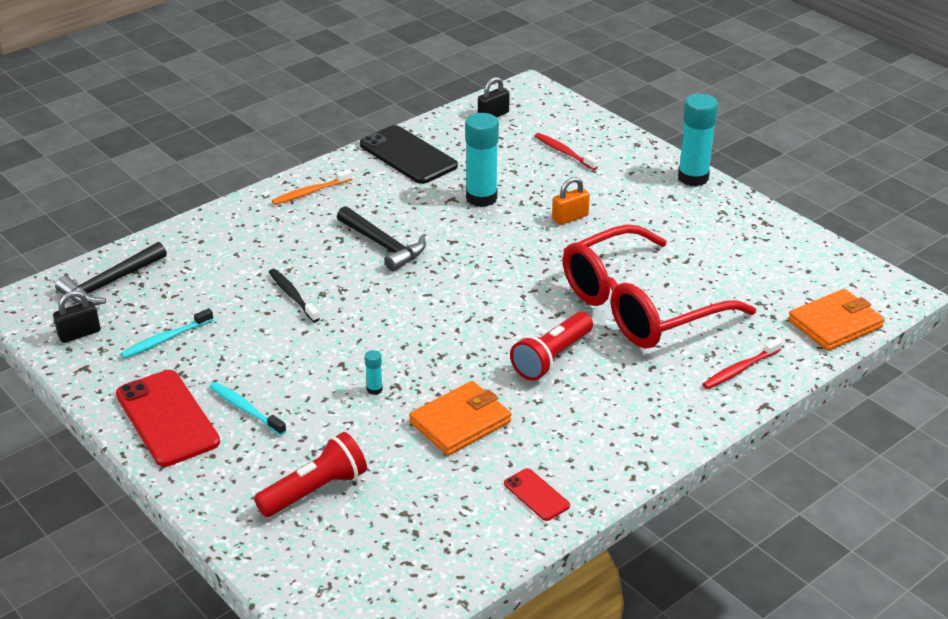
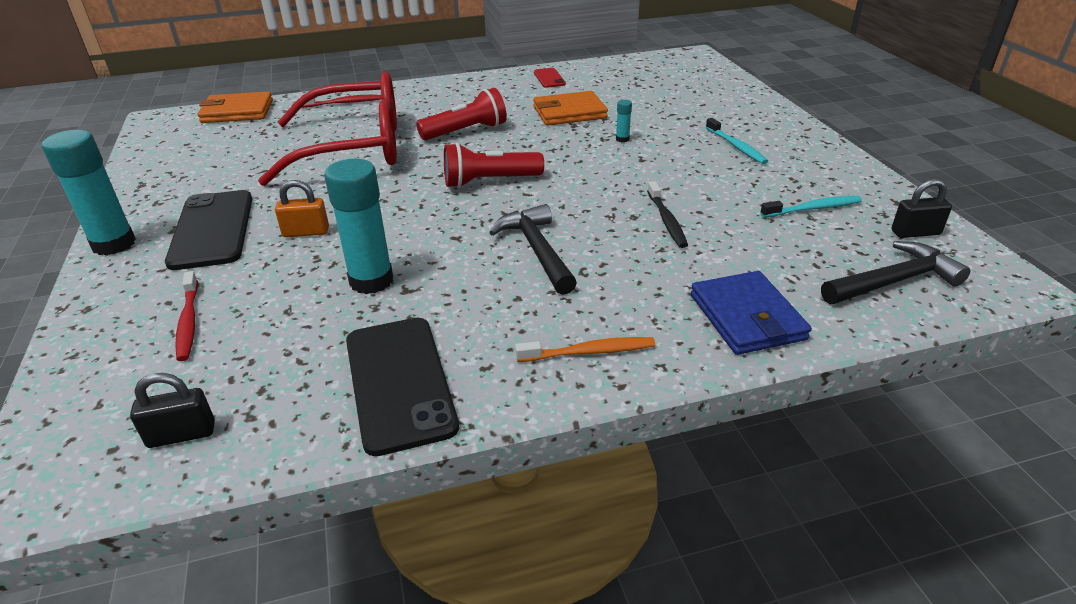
camera: 155 degrees left, 0 degrees up
(167, 418) = (806, 153): red phone -> none
(217, 234) = (746, 317): none -> blue wallet
(315, 490) = (693, 101): red flashlight -> red flashlight (489, 181)
(642, 203) = (212, 229): none -> black phone

